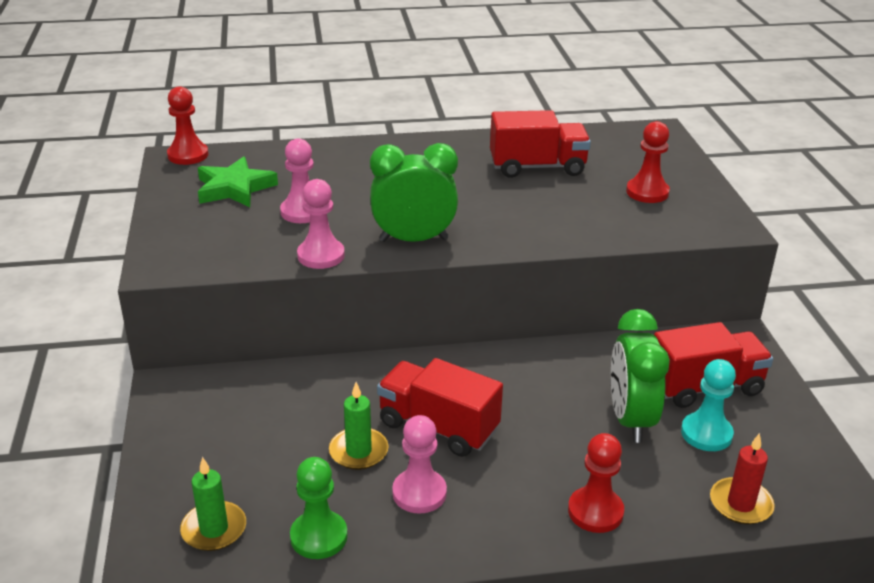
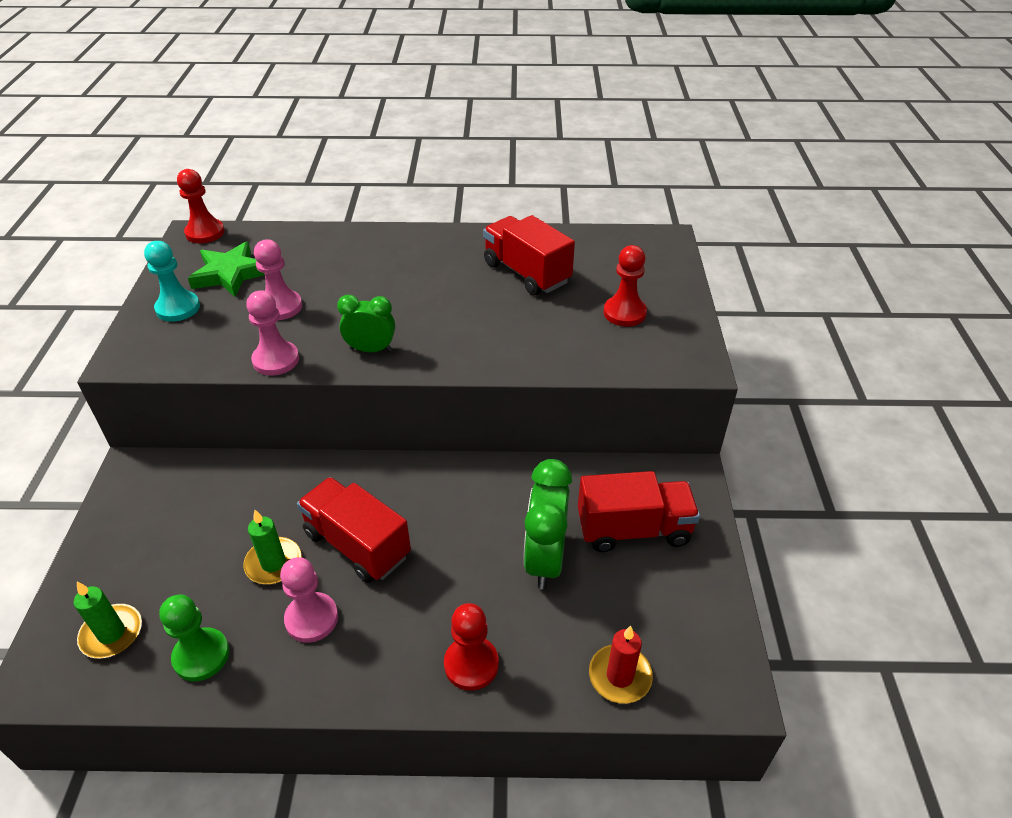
camera: 10 degrees right, 10 degrees up
(413, 240) = (371, 350): green clock -> green clock, size x0.63
(537, 167) = (526, 273): red truck -> red truck turned 135 degrees counterclockwise
(706, 433) = (615, 586): turquoise pawn -> turquoise pawn (178, 308)

